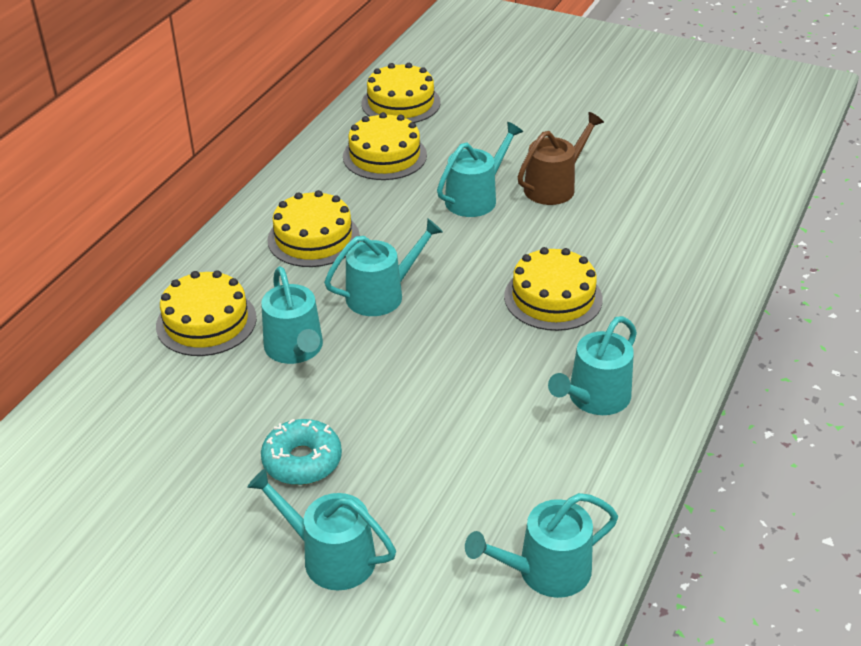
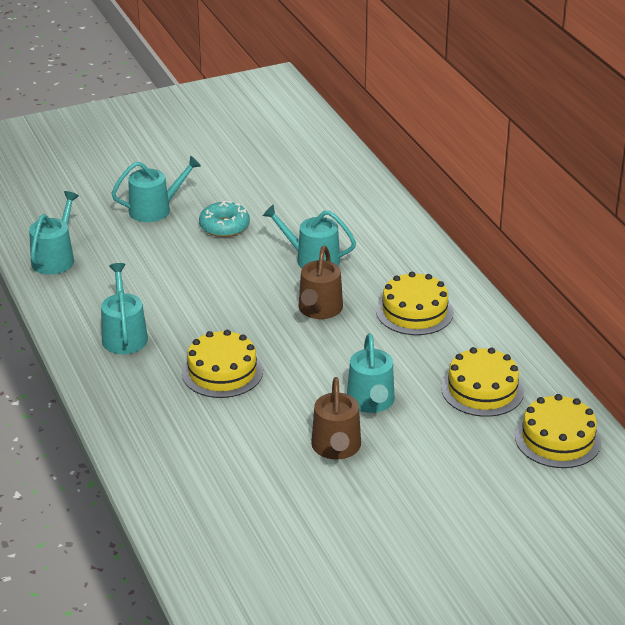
camera: 130 degrees right, 5 degrees down
(206, 322) = (379, 241): yellow cake -> none
(381, 294) = (319, 309): turquoise watering can -> brown watering can

